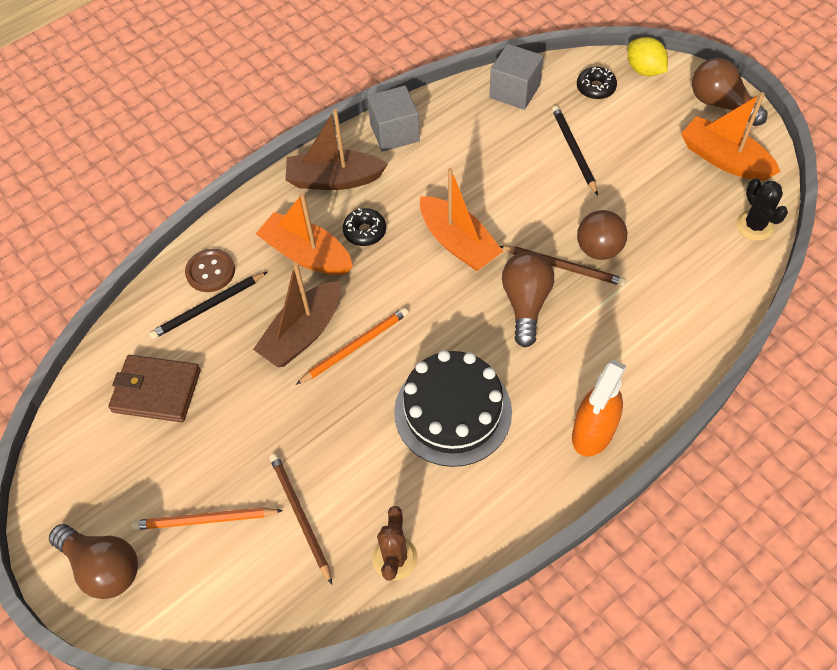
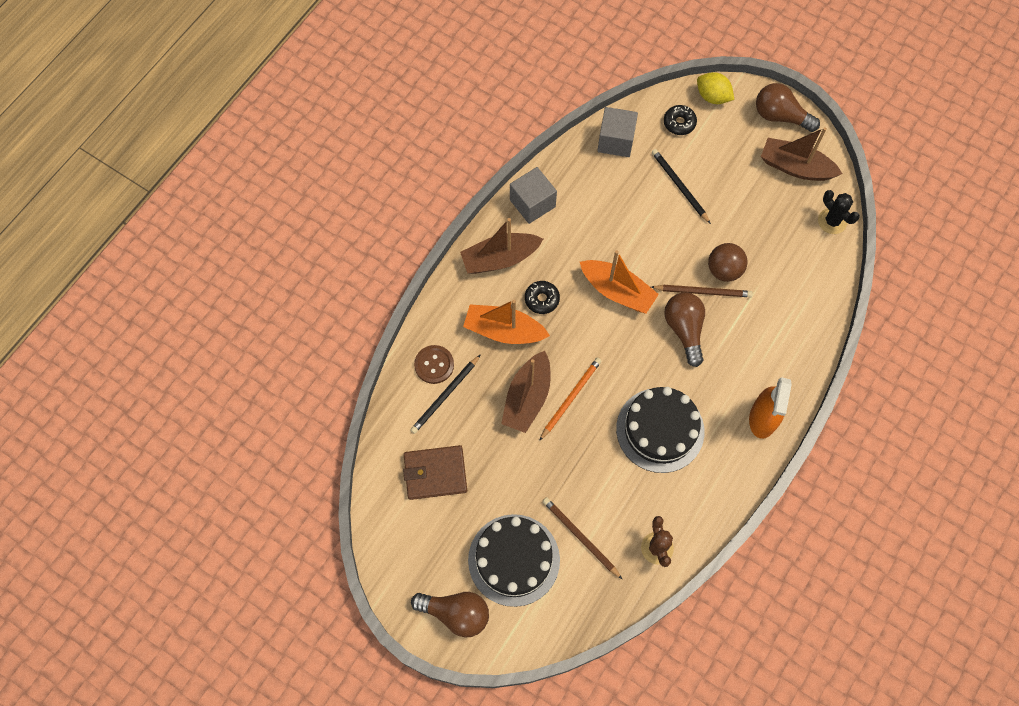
camera: 20 degrees left, 10 degrees up
(205, 520) = (514, 560): orange pencil -> black cake
(724, 159) = (795, 167): orange boat -> brown boat

